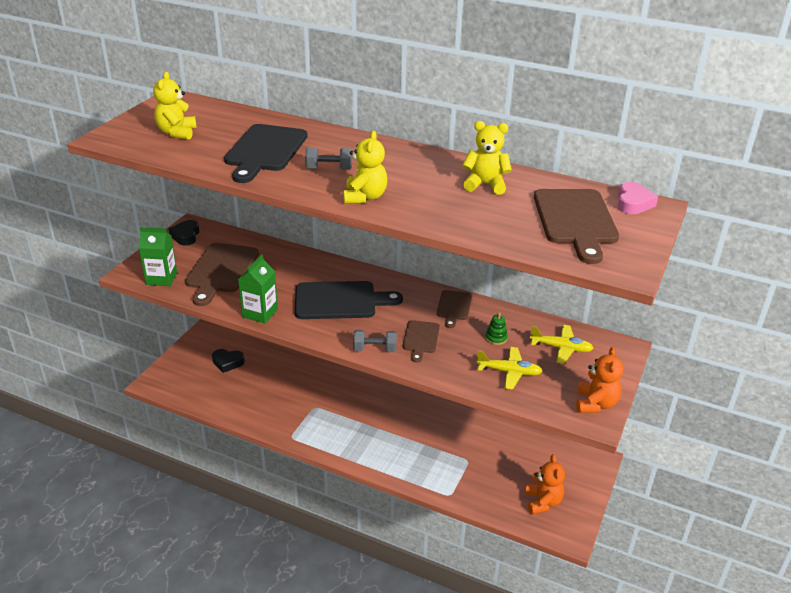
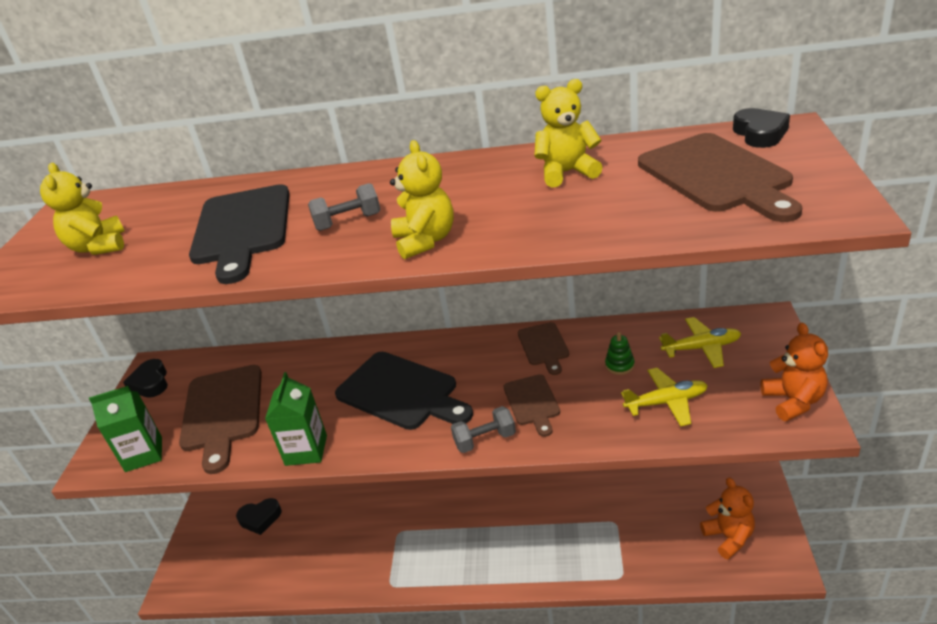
camera: 15 degrees left, 0 degrees up
(340, 301) = (401, 392): black cutting board -> black cutting board turned 60 degrees clockwise
(633, 203) = (760, 134): pink heart -> black heart

